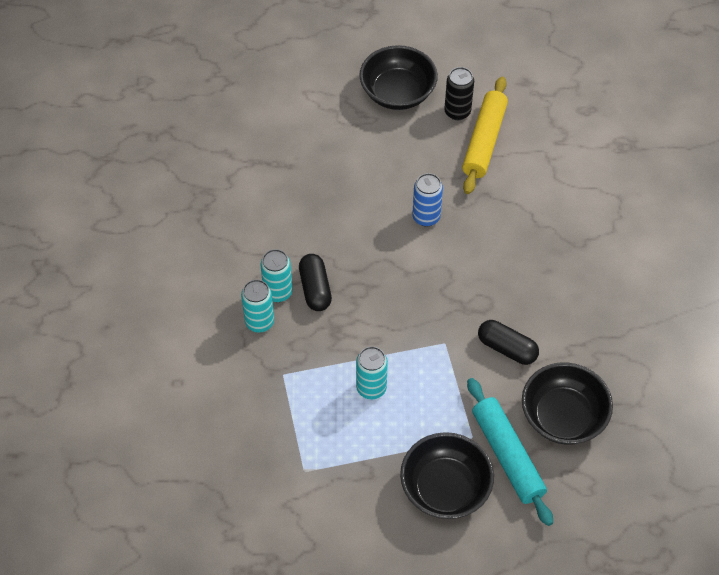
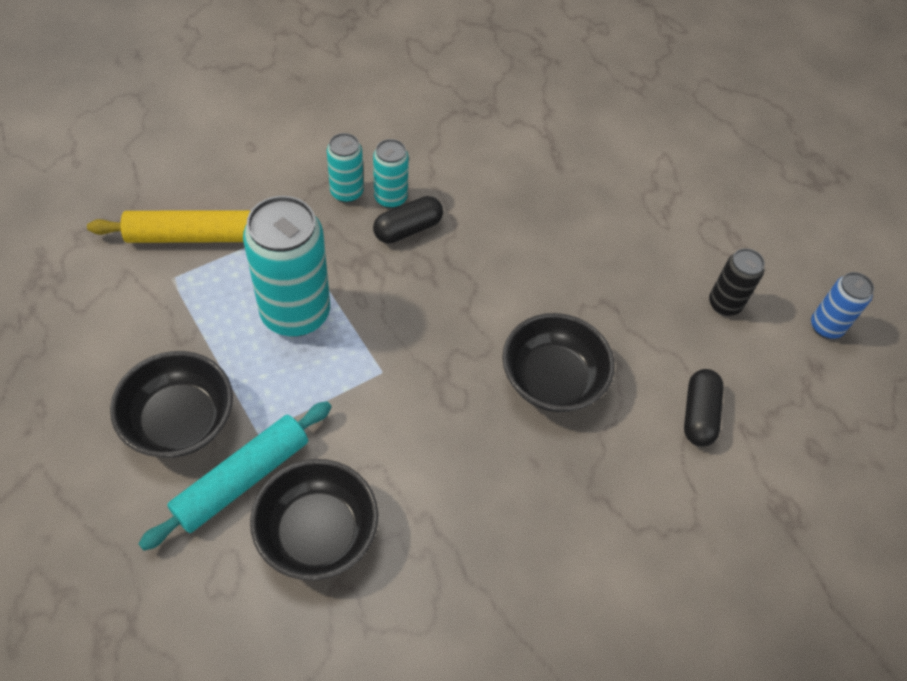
camera: 65 degrees right, 0 degrees up
(371, 388) = (295, 313): turquoise can -> turquoise can, size x1.91
(397, 93) = (716, 238): black bowl -> black bowl (552, 379)
(426, 217) = (553, 309): blue can -> blue can (826, 327)
(484, 141) = (697, 343): yellow rolling pin -> yellow rolling pin (191, 236)
(507, 348) = (398, 442): black capsule -> black capsule (699, 415)

